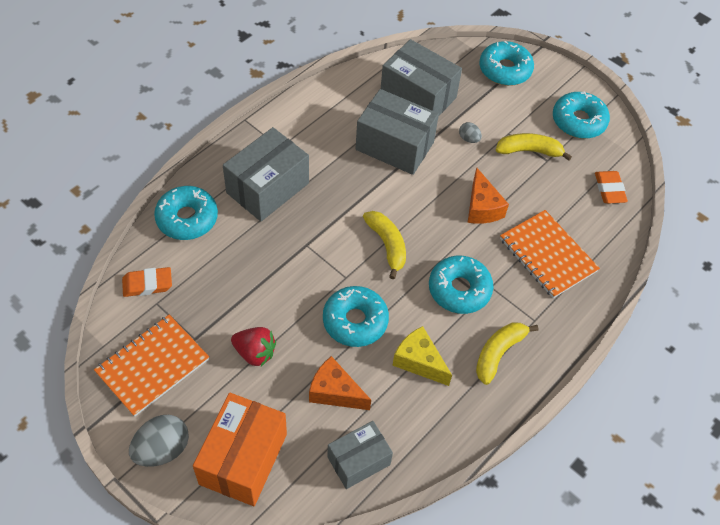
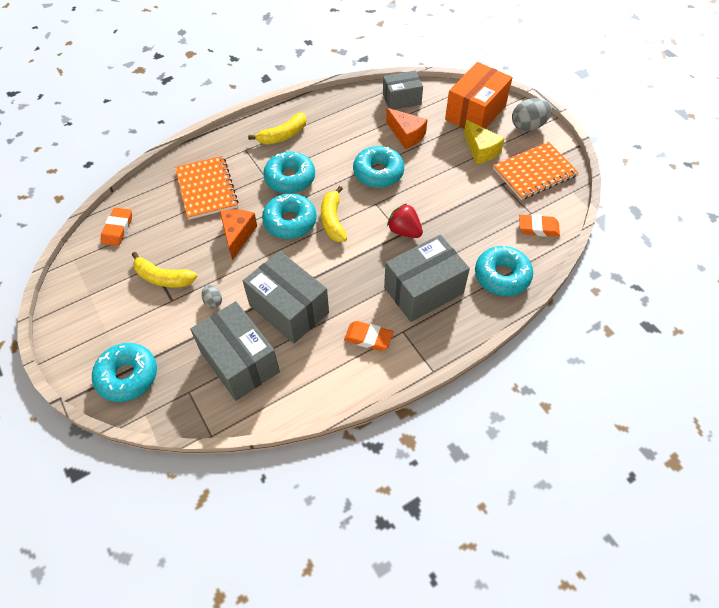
camera: 160 degrees left, 0 degrees up
(255, 353) = (458, 167): red strawberry -> red strawberry (404, 231)
(310, 135) = (368, 338): none -> orange eraser
(419, 361) = (341, 141): yellow cheese -> yellow cheese (481, 150)
(578, 121) = (95, 298): turquoise donut -> turquoise donut (290, 222)

